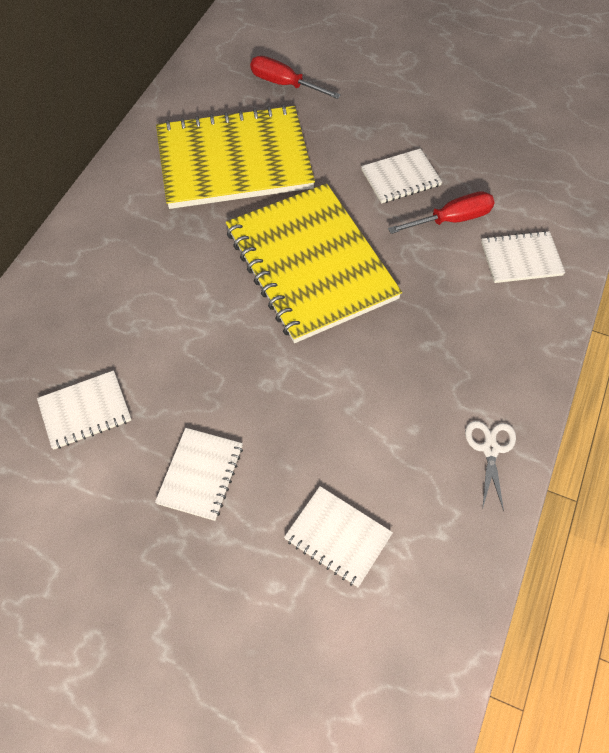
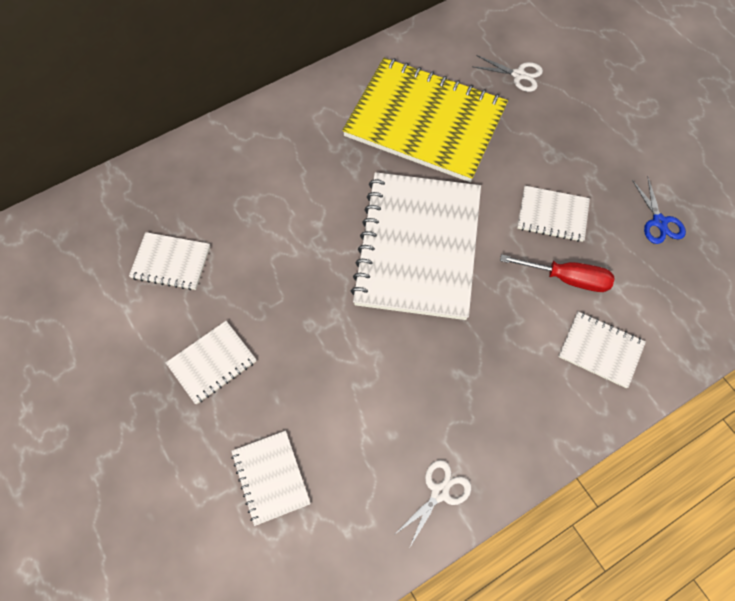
camera: 35 degrees right, 5 degrees up
(284, 84) = (518, 75): red screwdriver -> white scissors
(310, 264) = (417, 247): yellow notebook -> white notebook
(485, 139) = (659, 222): none -> blue scissors

